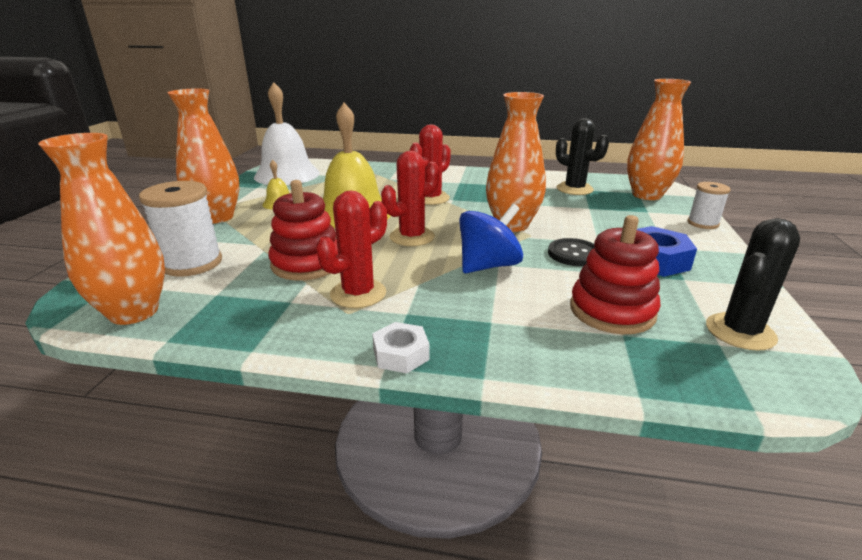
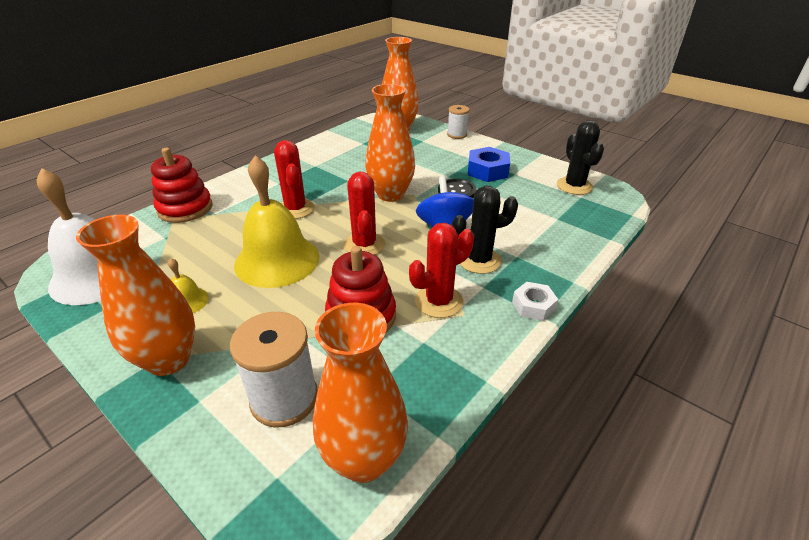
camera: 60 degrees left, 10 degrees up
(358, 294) = (439, 301): red cactus -> red cactus turned 75 degrees clockwise
(574, 189) = (358, 146): black cactus -> black cactus (479, 260)
(612, 311) = (532, 210): red stacking toy -> red stacking toy (185, 208)

